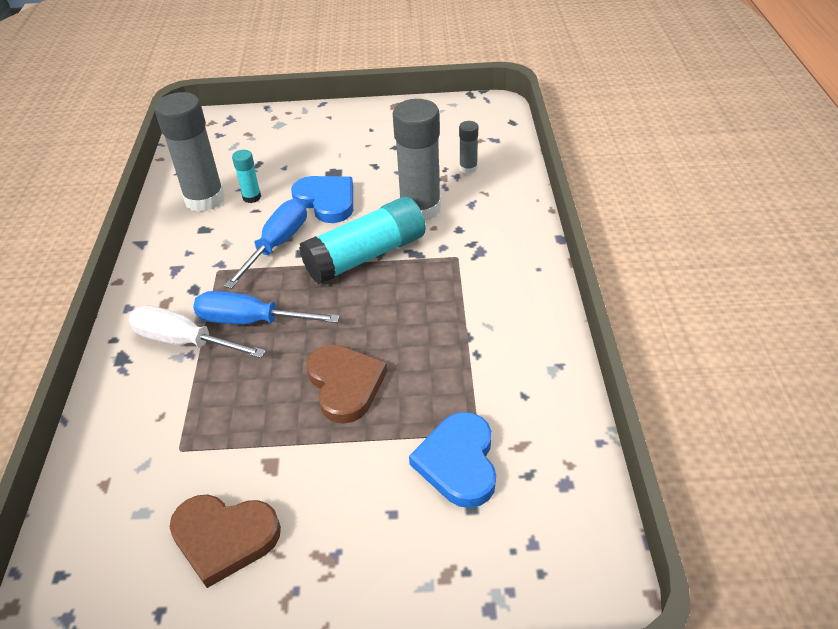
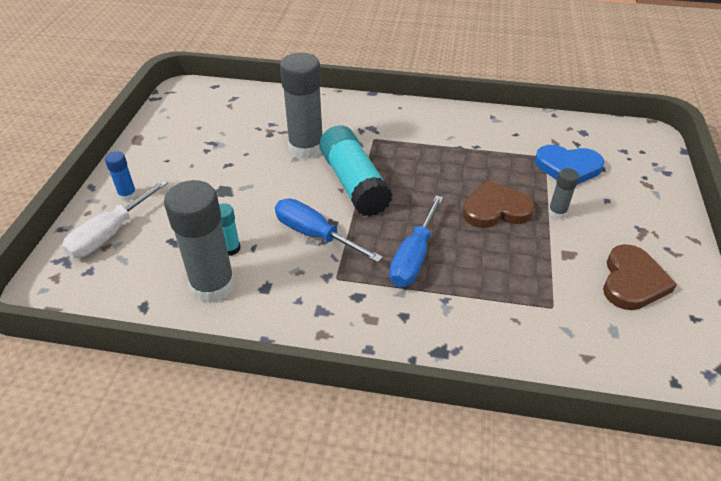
camera: 80 degrees left, 0 degrees up
(185, 342) = (429, 303): white screwdriver -> white screwdriver (110, 233)
(315, 124) = (127, 195): none -> blue glue stick
(326, 201) = (265, 198): blue heart -> none
(468, 168) = (265, 116): grey glue stick -> grey glue stick (557, 212)

